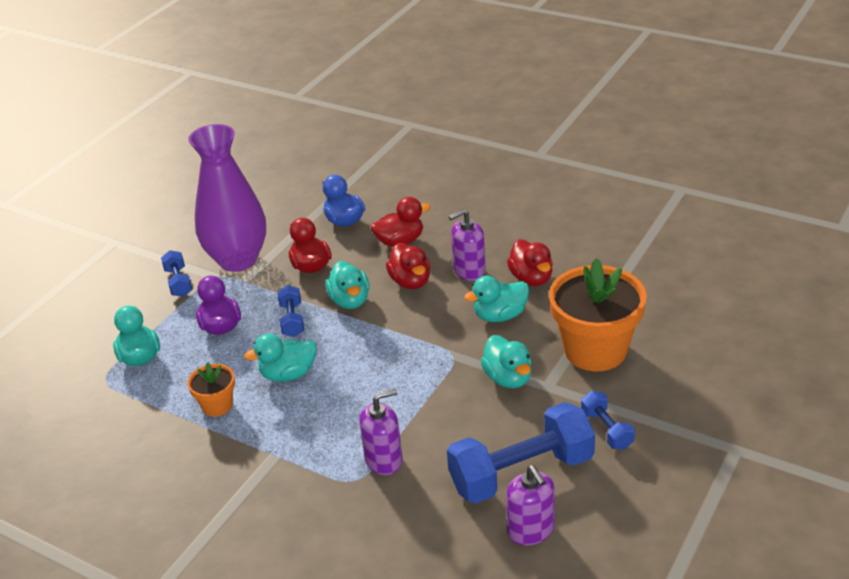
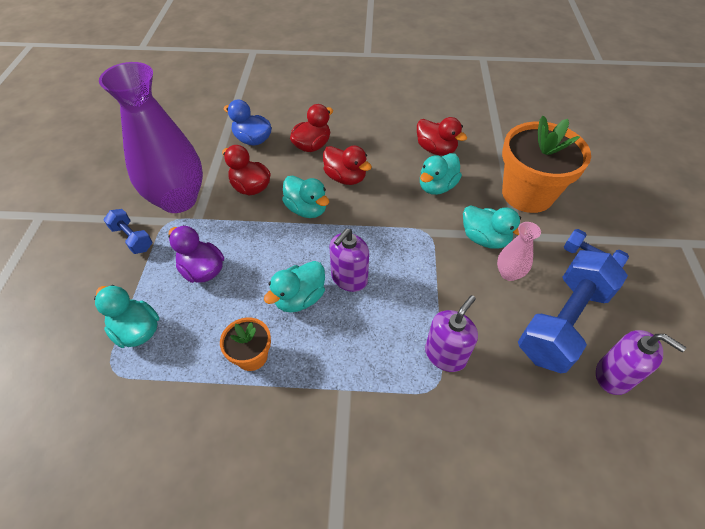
camera: 30 degrees left, 15 degrees up
(292, 320) = (267, 243): blue dumbbell -> none
(469, 270) = (385, 156): purple soap dispenser -> purple soap dispenser (349, 278)
(505, 416) = (509, 273): none -> pink vase

